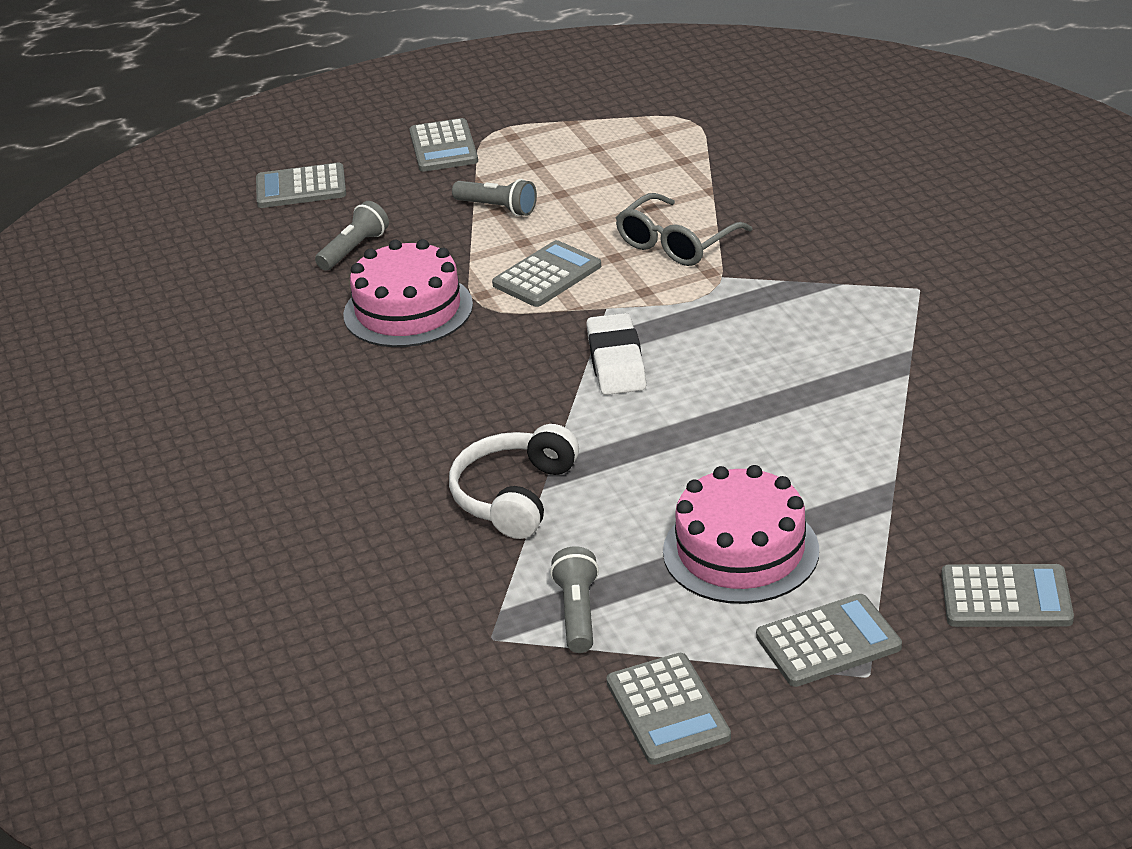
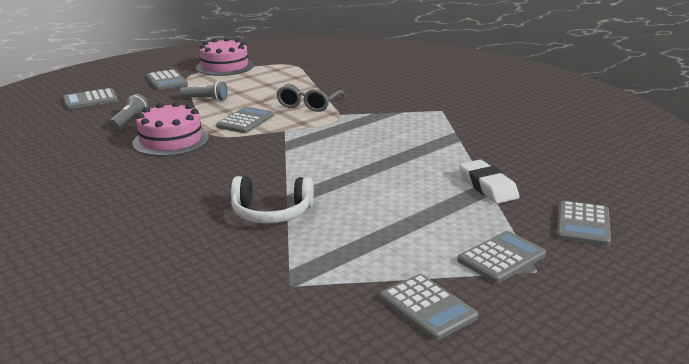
camera: 20 degrees left, 10 degrees down
(515, 496) = (271, 212): white headphones -> white headphones turned 90 degrees counterclockwise
(577, 613) = (340, 264): grey flashlight -> none
(616, 362) = (301, 150): white eraser -> white eraser (487, 187)
(740, 551) = (421, 222): pink cake -> pink cake (224, 66)
(1006, 598) = (583, 224): grey calculator -> grey calculator turned 120 degrees clockwise

